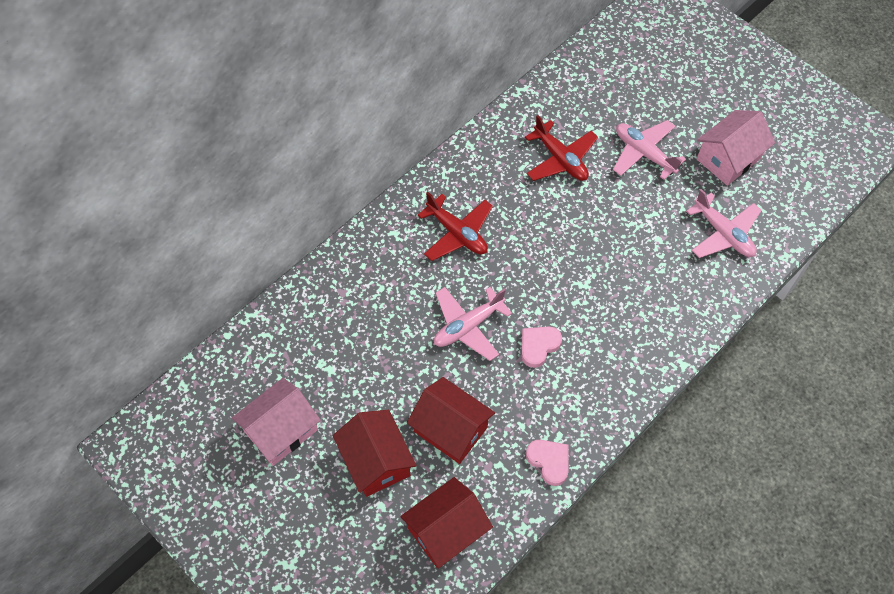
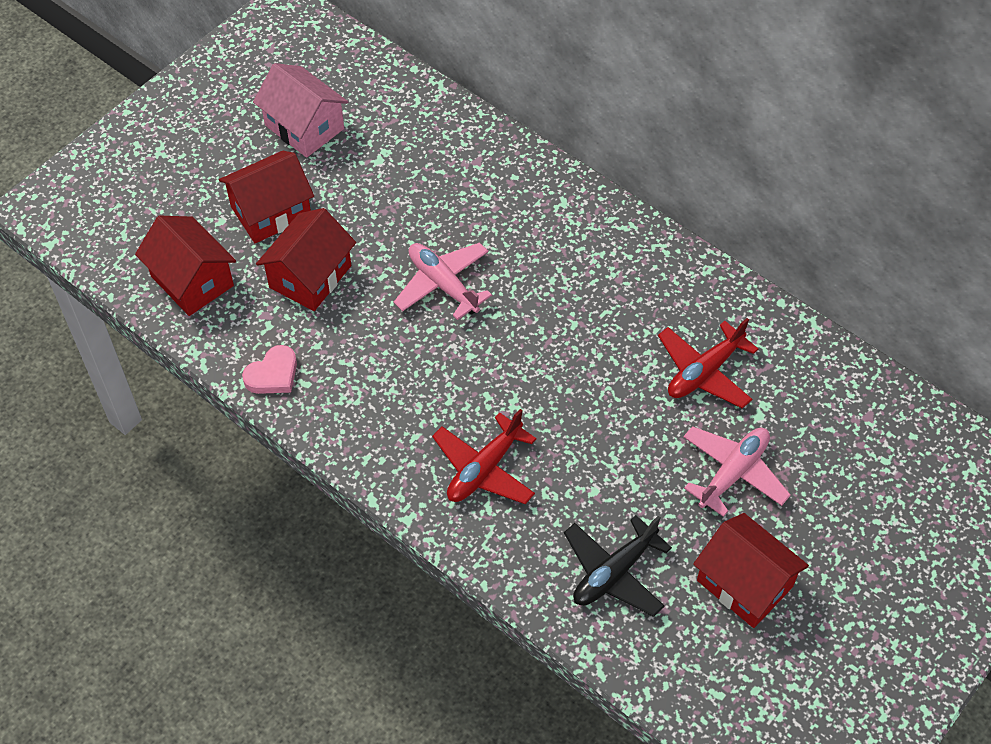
camera: 85 degrees right, 5 degrees down
(457, 233) = (571, 265): red plane -> red plane (484, 469)
(538, 346) = (421, 358): pink heart -> none
(723, 233) = (614, 573): pink plane -> black plane
(728, 159) = (744, 583): pink house -> red house

